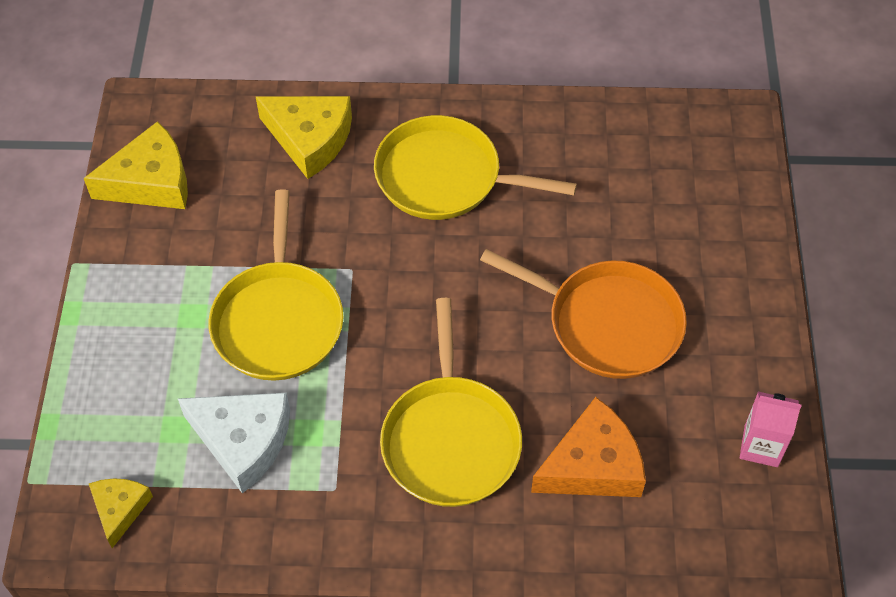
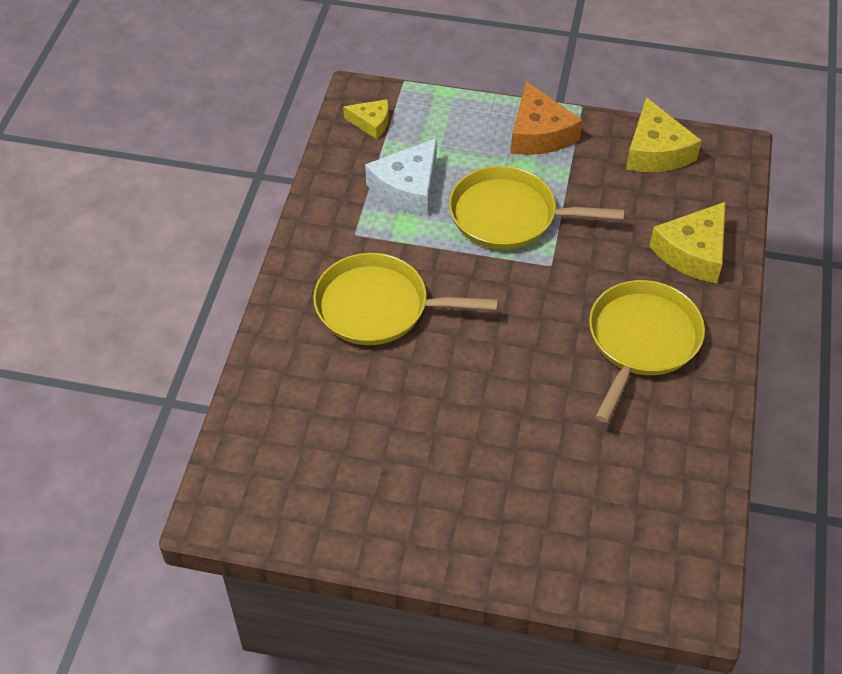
camera: 100 degrees right, 5 degrees down
(592, 465) = (331, 395): orange cheese -> orange cheese (539, 133)
(608, 323) = (464, 433): orange pan -> none
(761, 446) = (316, 521): pink carton -> none

